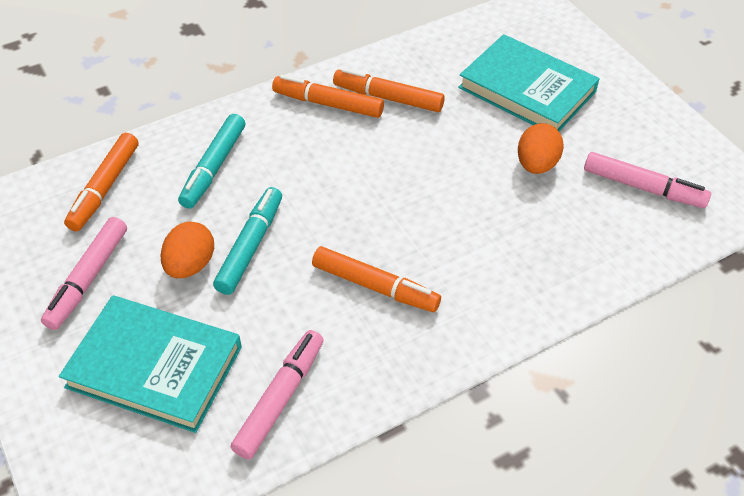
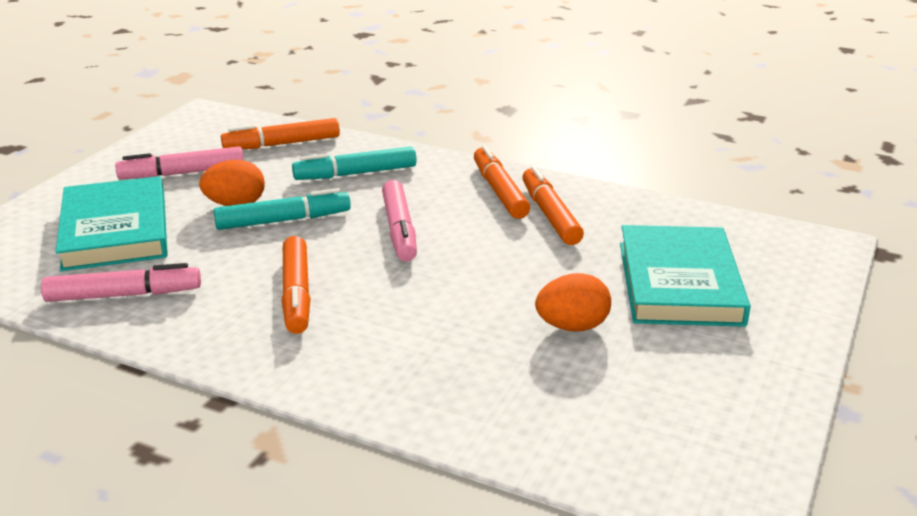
camera: 55 degrees right, 20 degrees down
(643, 187) = (634, 411): pink marker -> pink marker (399, 230)

